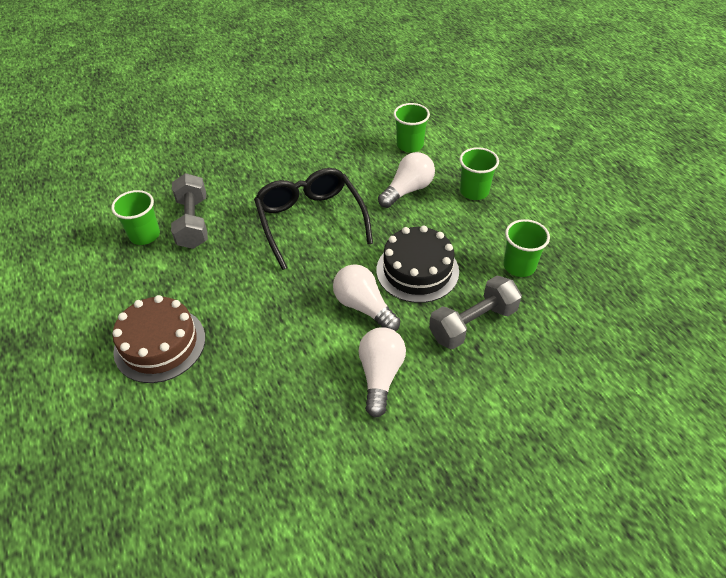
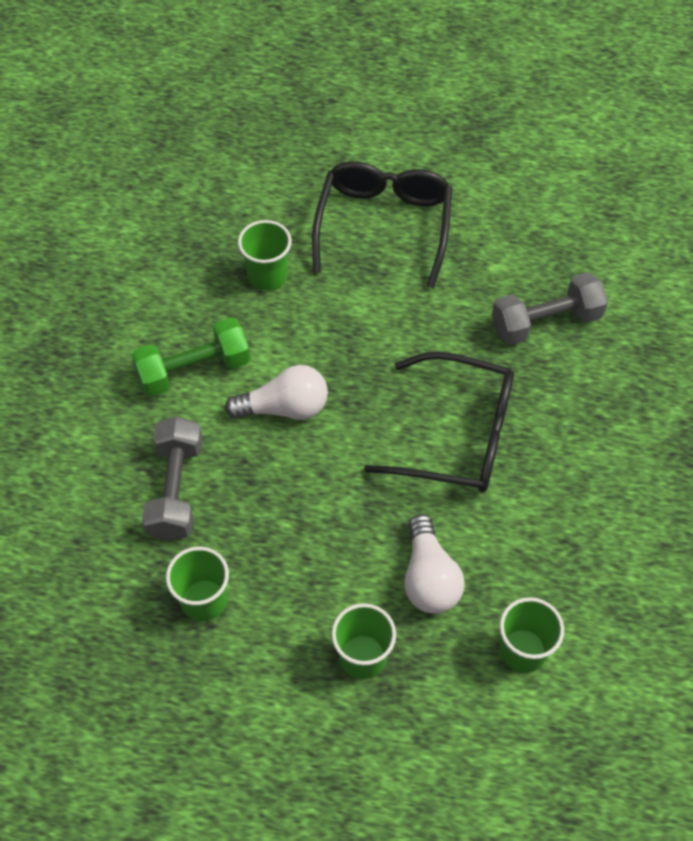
camera: 125 degrees right, 10 degrees up
(145, 235) = (558, 271): green cup -> green cup (267, 276)
(160, 344) = (383, 226): brown cake -> black glasses
(193, 223) = (546, 322): grey dumbbell -> grey dumbbell turned 45 degrees counterclockwise
(380, 376) = (194, 370): white light bulb -> green dumbbell
(417, 270) = (289, 491): black cake -> none

